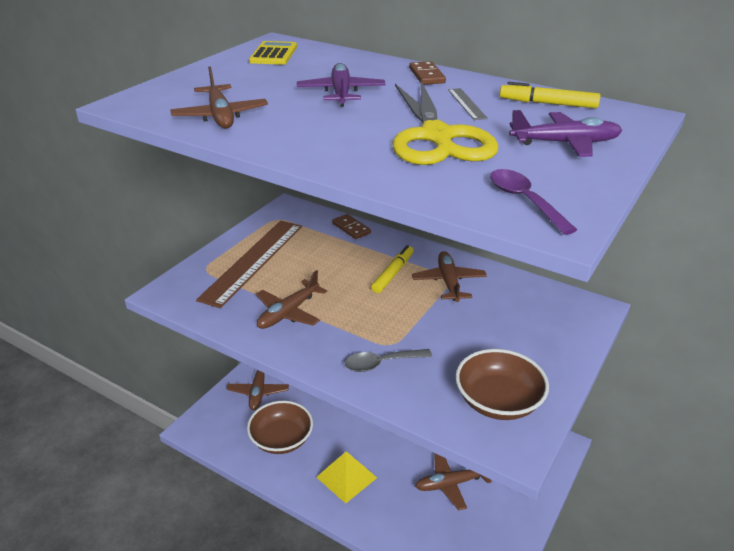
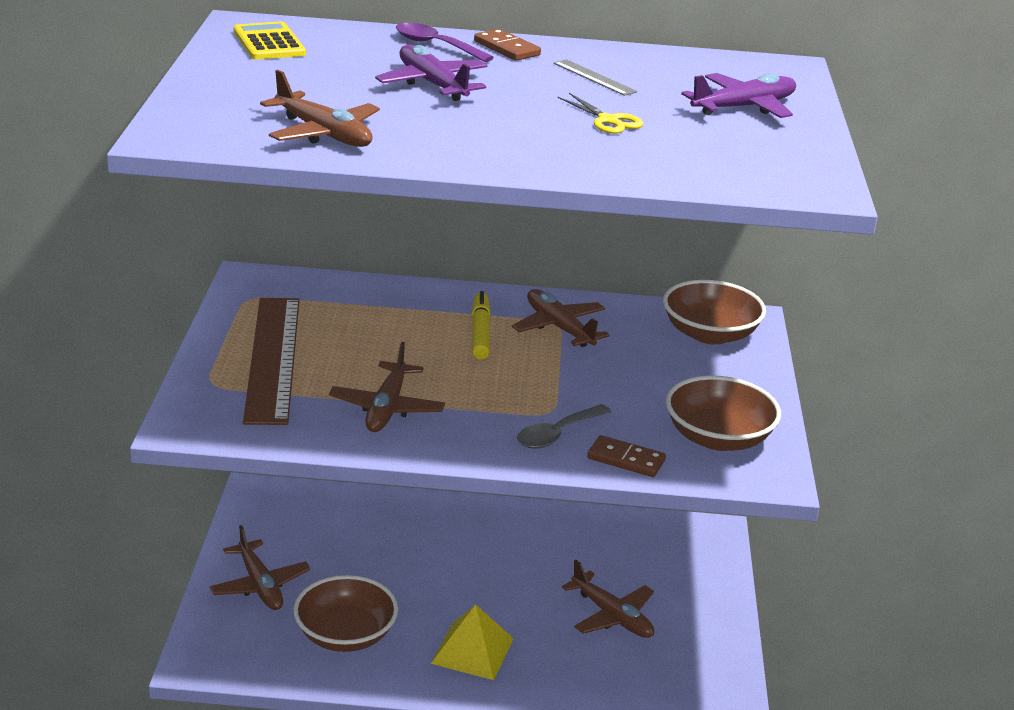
camera: 30 degrees left, 5 degrees down
(351, 228) = (372, 288): brown domino -> brown domino (626, 459)
(437, 137) = (608, 121): yellow scissors -> yellow scissors, size x0.41
(451, 484) = (612, 616): brown plane -> brown plane turned 90 degrees counterclockwise
(524, 201) = (766, 170): purple spoon -> purple spoon (436, 45)
(548, 104) = (680, 65): yellow marker -> none
(555, 313) = (710, 334): none -> brown bowl

